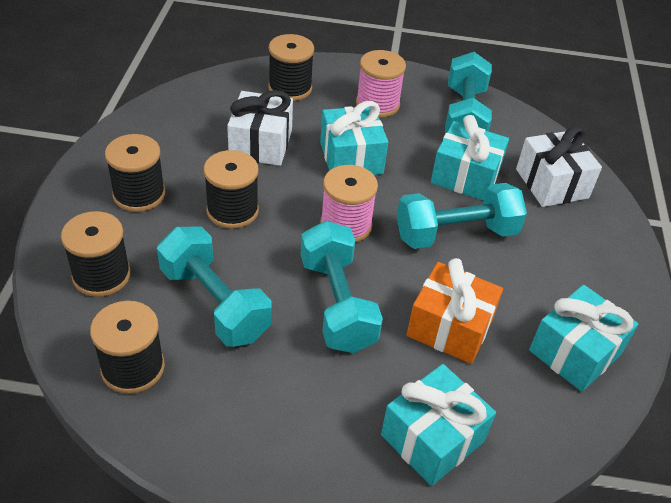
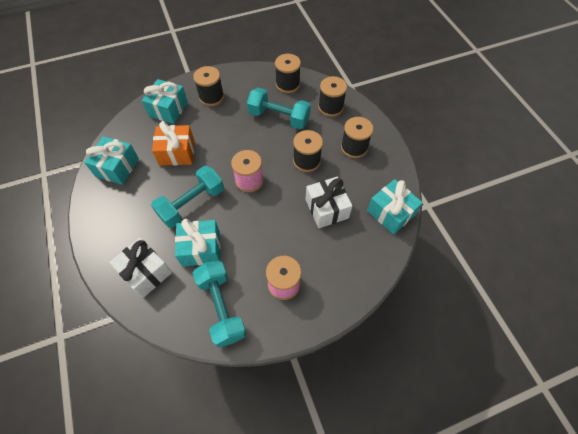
camera: 155 degrees right, 15 degrees up
(290, 88) = (346, 265): black spool -> black spool (211, 97)
(337, 303) = (230, 140): turquoise dumbbell -> none
(351, 158) = (272, 226): turquoise gift -> turquoise gift (390, 213)

